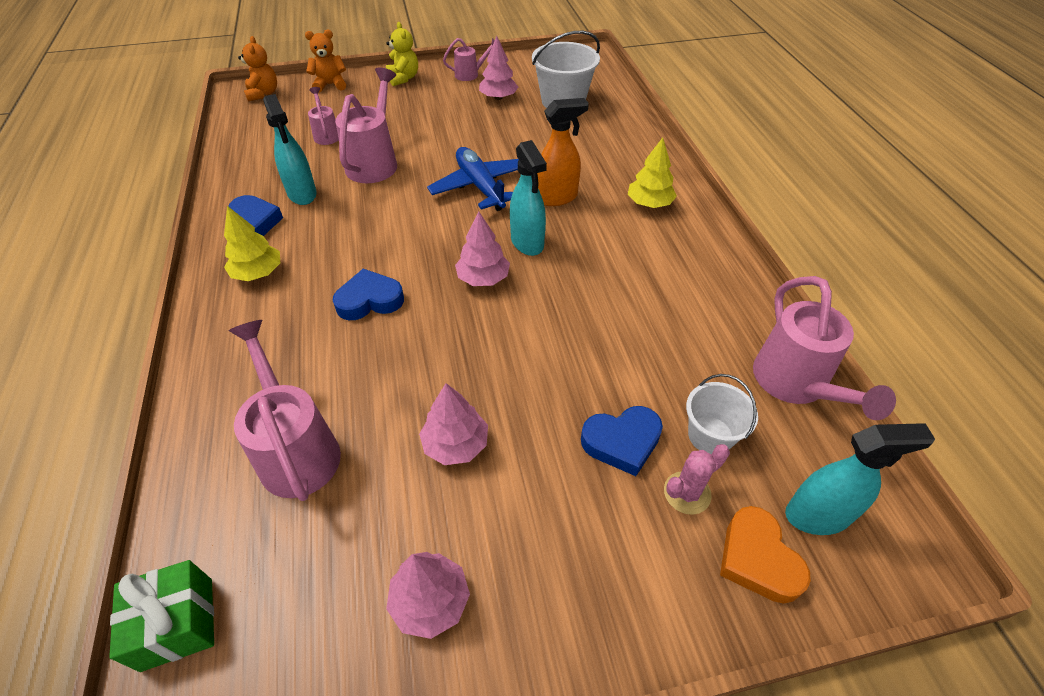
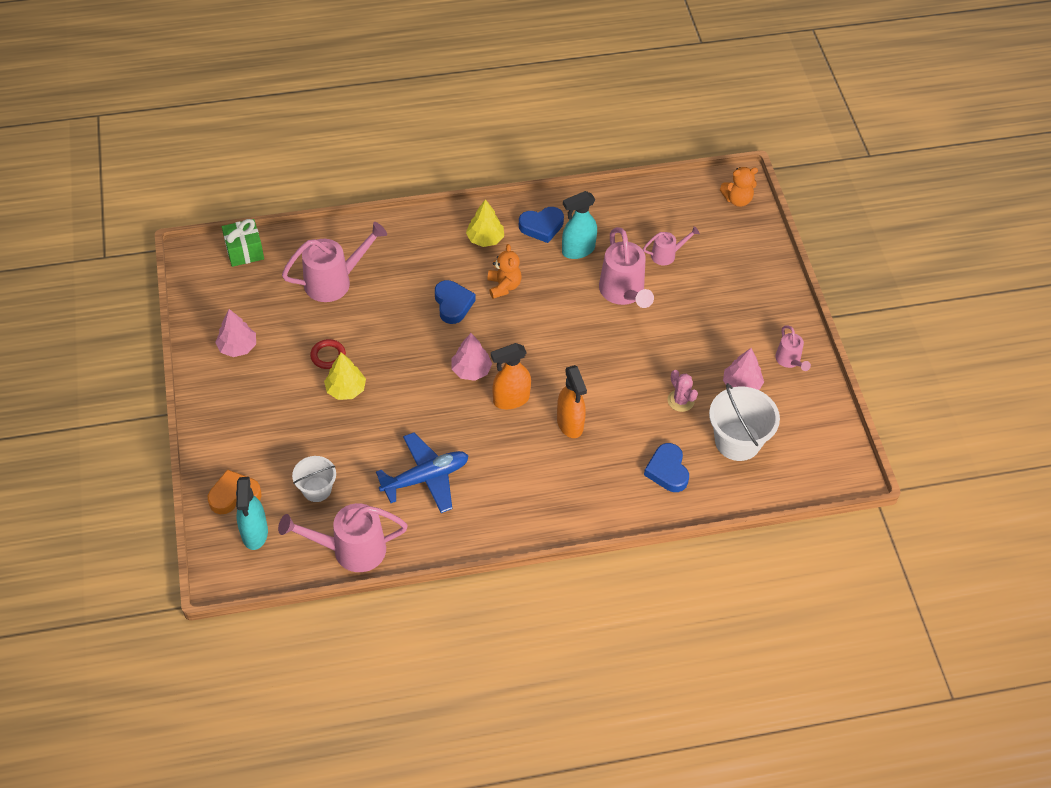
camera: 90 degrees right, 5 degrees up
(330, 85) = (758, 247): orange teddy bear -> orange teddy bear (504, 286)
(374, 162) = (624, 293): pink watering can -> pink watering can turned 60 degrees clockwise
(403, 78) = (776, 304): yellow teddy bear -> none
(456, 444) = (328, 356): pink tree -> red ring
(480, 187) = (586, 369): blue plane -> blue plane (426, 478)
(527, 242) = (511, 399): turquoise spray bottle -> orange spray bottle
(622, 442) = (318, 440): blue heart -> blue heart (667, 471)
(649, 203) = (560, 493): yellow tree -> yellow tree (346, 389)
(687, 493) = (279, 469): pink cactus -> pink cactus (681, 400)

